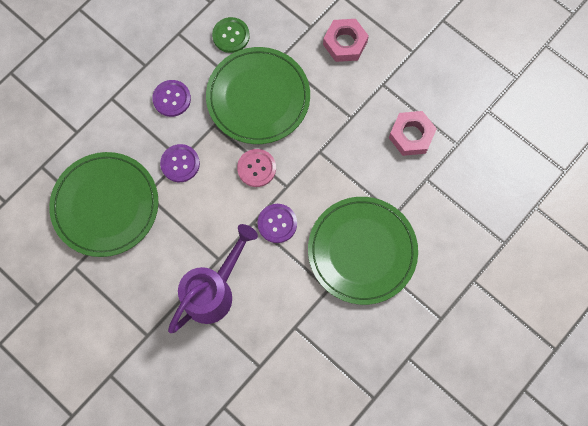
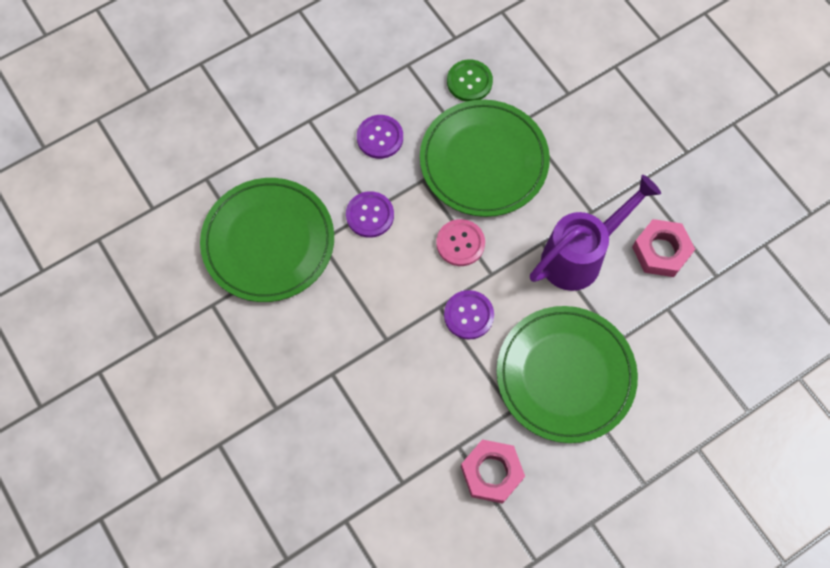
camera: 15 degrees right, 5 degrees down
(214, 290) = (371, 376): purple watering can -> purple watering can (580, 255)
(345, 43) = (605, 122): pink nut -> pink nut (491, 472)

